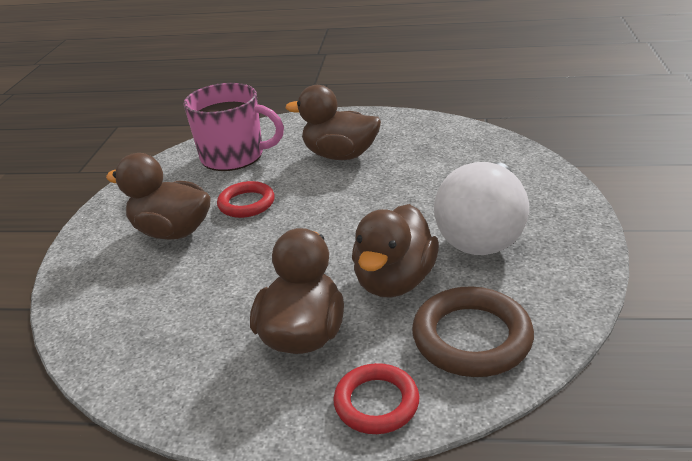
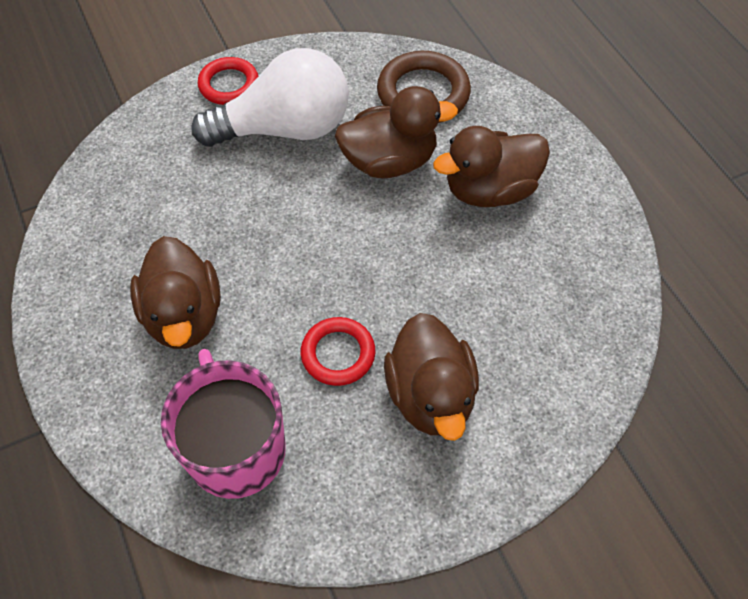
camera: 125 degrees left, 25 degrees up
(376, 403) = (517, 119): red ring -> red ring (229, 85)

